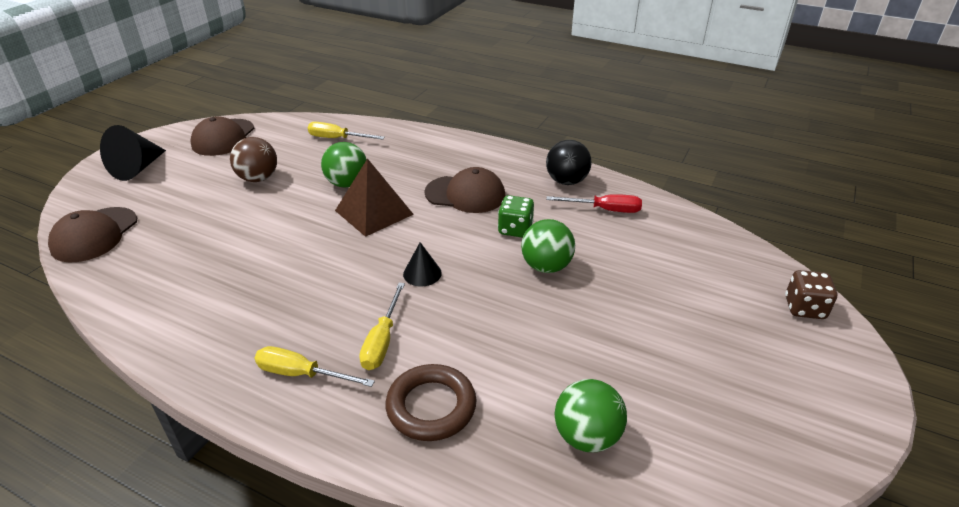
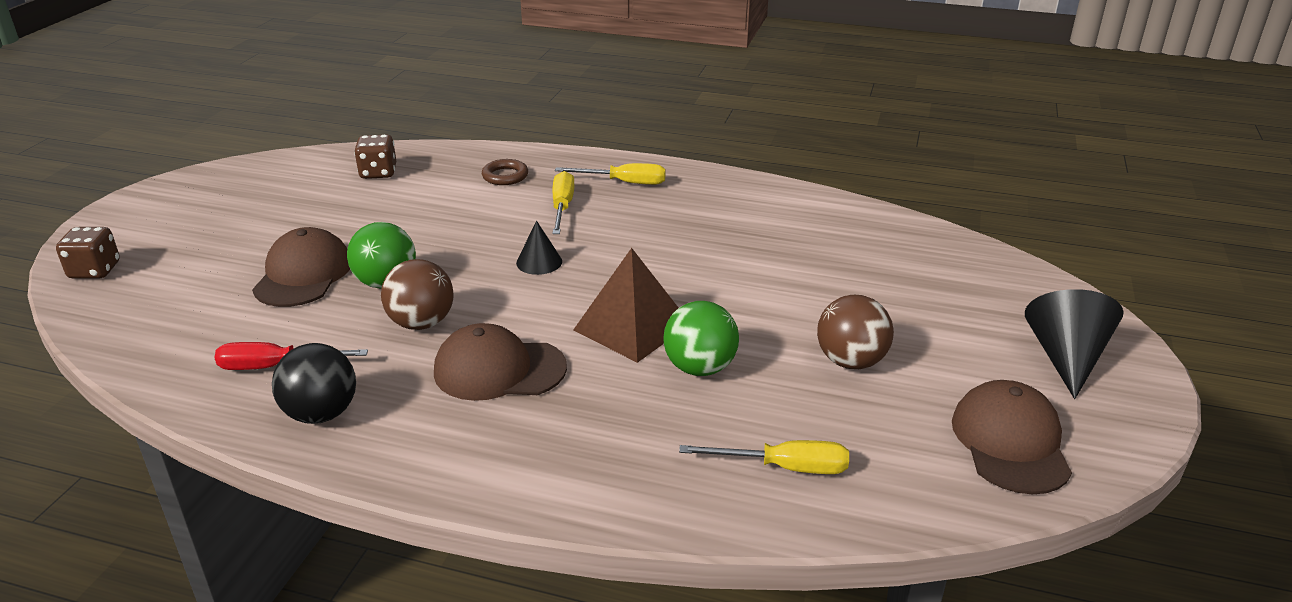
camera: 170 degrees right, 5 degrees down
(94, 235) = (972, 262): brown cap -> brown cap (303, 275)
(431, 406) = (505, 176): brown ring -> brown ring, size x0.62
(515, 229) = (421, 323): green dice -> brown ball
(586, 436) = (378, 173): green ball -> brown dice

